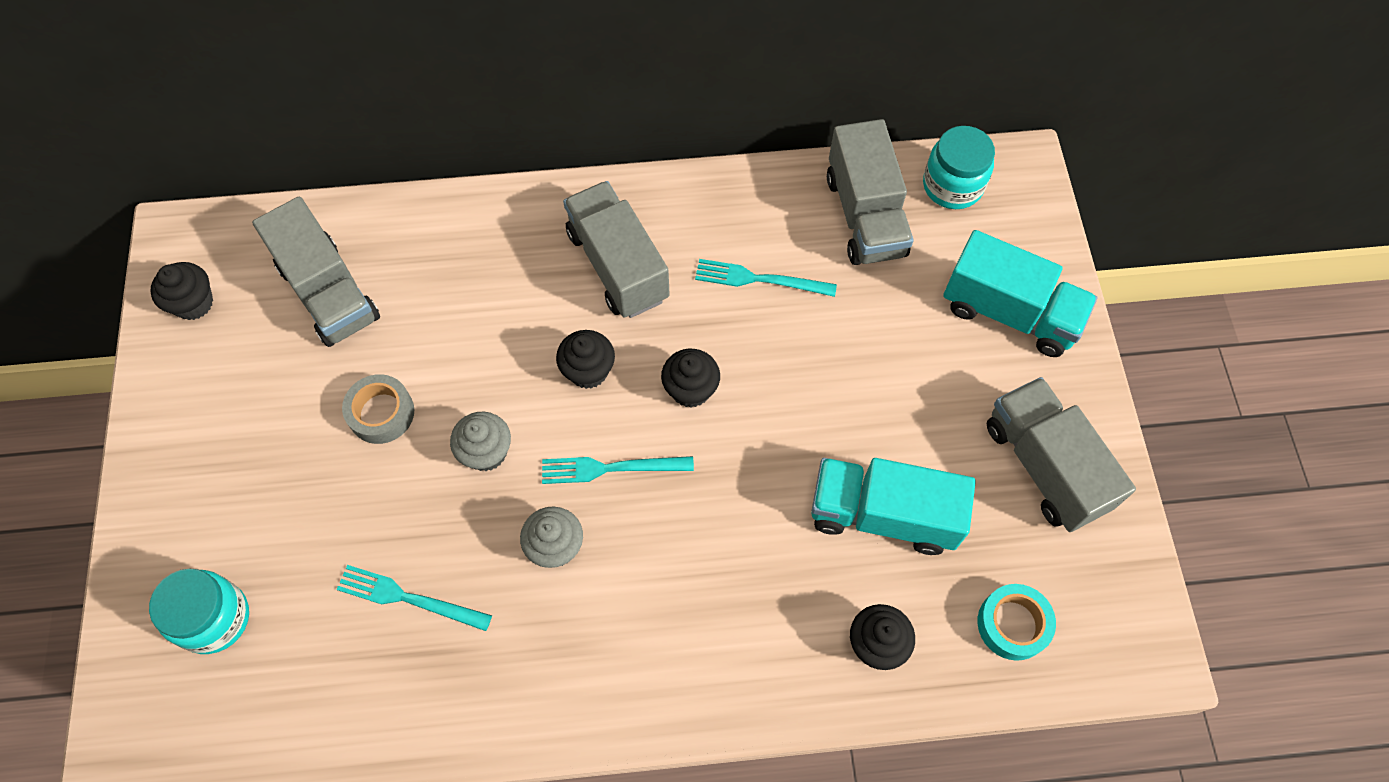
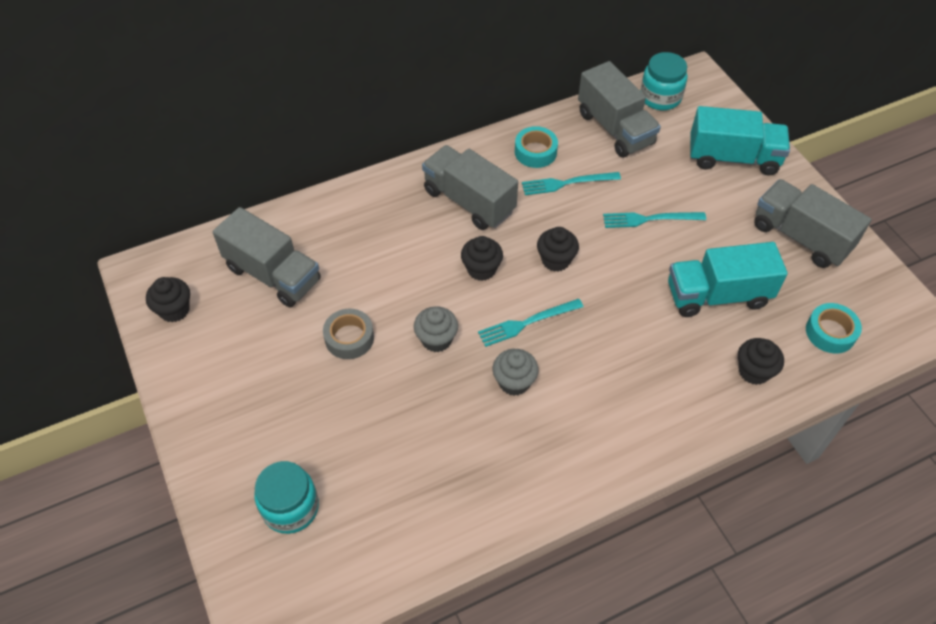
camera: 20 degrees left, 10 degrees down
(409, 598) = (428, 447): turquoise fork -> turquoise fork (650, 219)
(739, 218) = (535, 152): none -> turquoise tape

